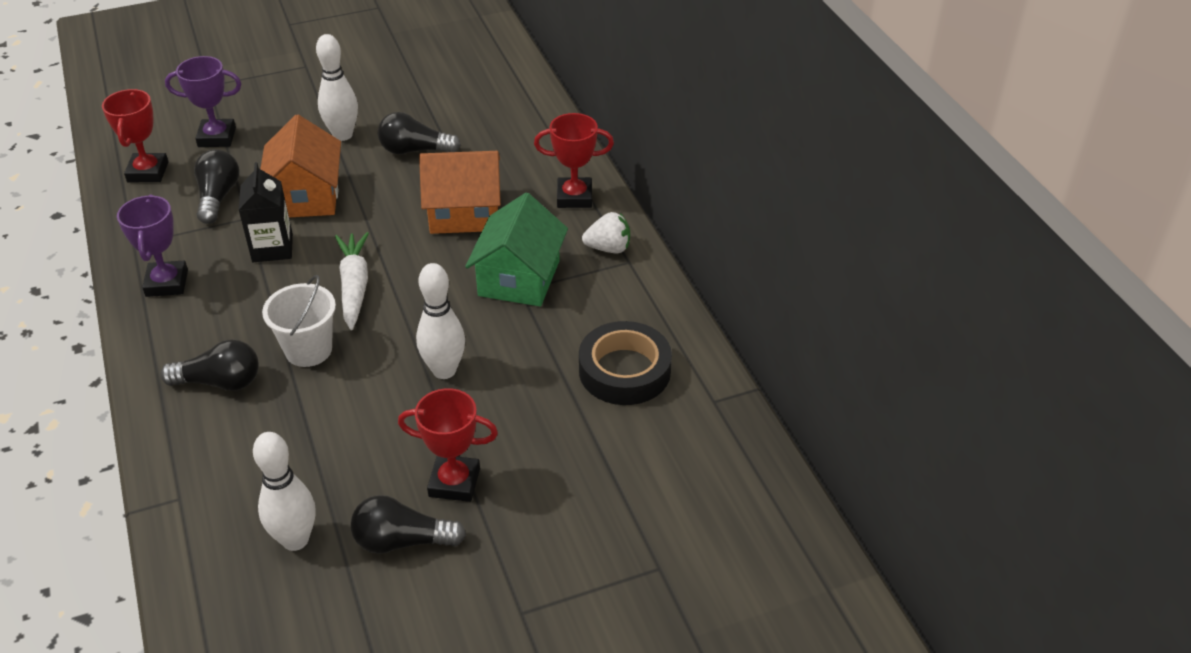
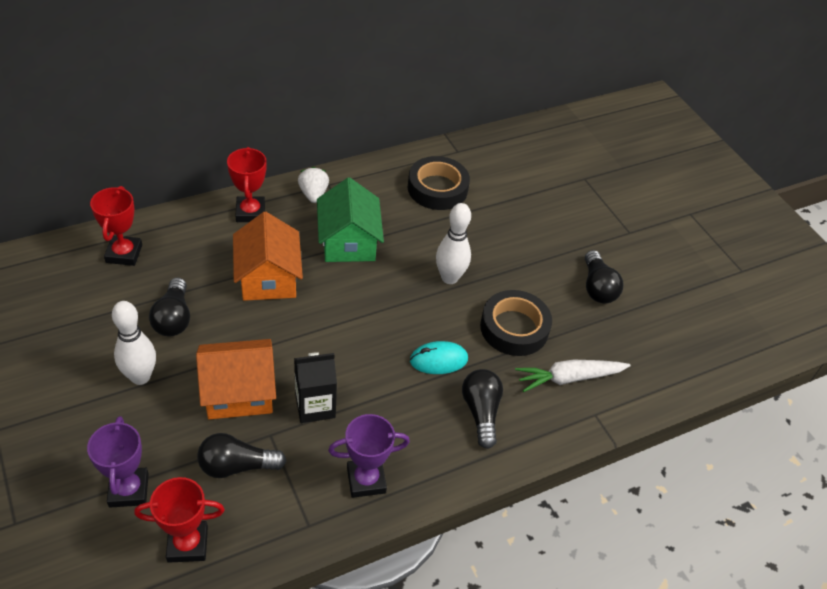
camera: 100 degrees left, 5 degrees up
(295, 540) = (611, 341): white bowling pin -> none
(308, 350) = (438, 360): white bucket -> turquoise mouse
(343, 429) = (514, 328): none -> black tape
(354, 286) = (363, 340): white carrot -> white carrot (569, 378)
(454, 482) = (546, 266): red trophy -> red trophy (124, 254)
(519, 278) = (348, 242): green house -> green house turned 75 degrees clockwise

